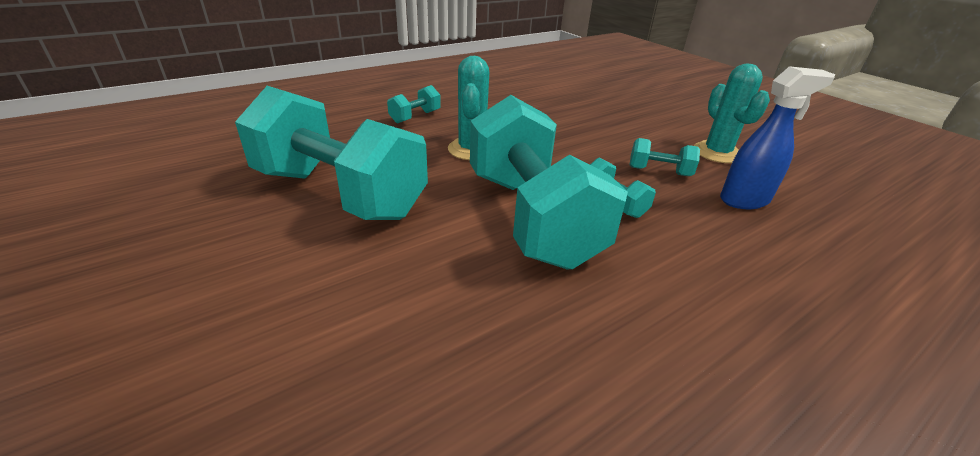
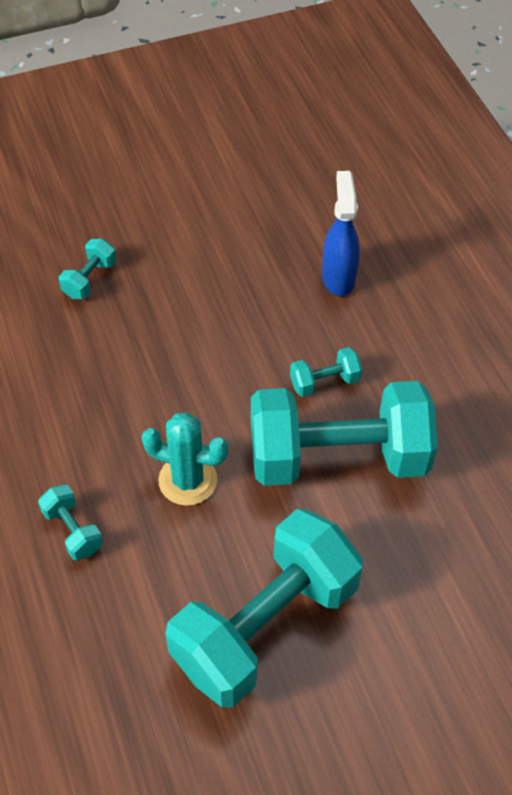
camera: 75 degrees left, 20 degrees up
(659, 171) = (274, 319): turquoise dumbbell -> turquoise dumbbell (89, 279)
(717, 153) = (246, 249): turquoise cactus -> none

